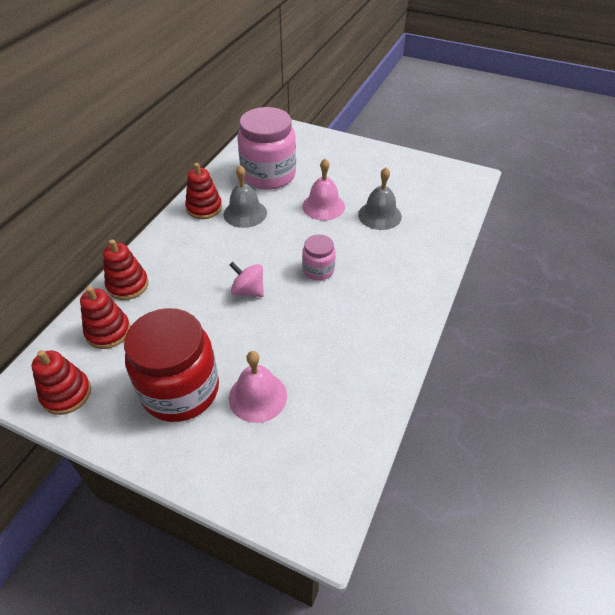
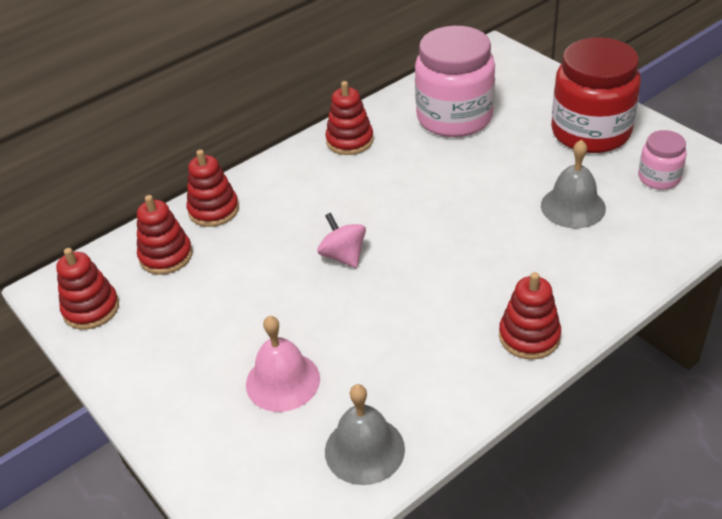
camera: 30 degrees right, 5 degrees down
(180, 390) = (204, 344): red jar -> red jar (590, 132)
(245, 213) = (395, 159): grey bell -> grey bell (364, 449)
(318, 270) = (445, 255): pink jar -> pink jar (659, 178)
(323, 206) = (502, 175): pink bell -> none
(404, 308) = (529, 336): none -> red stacking toy

